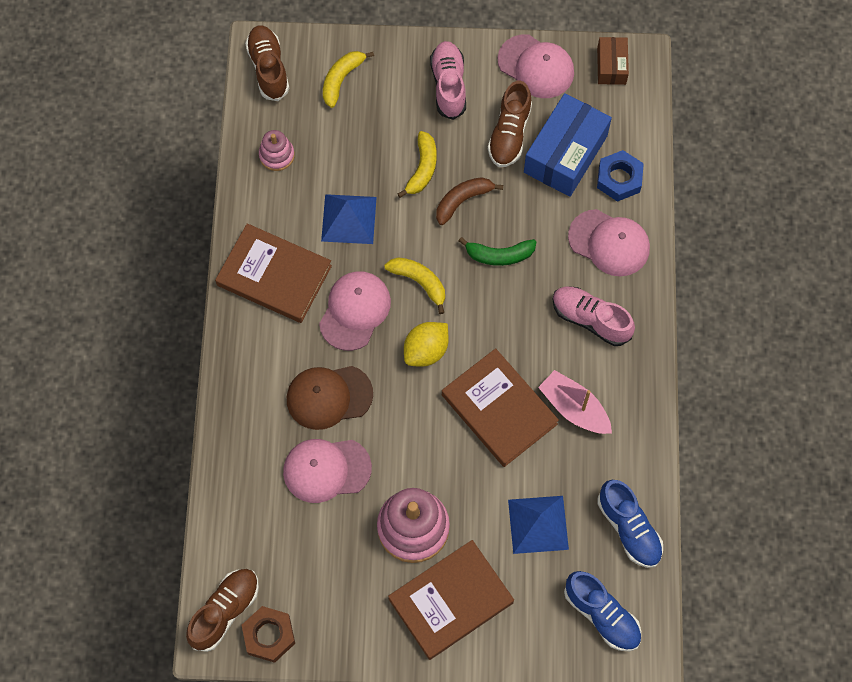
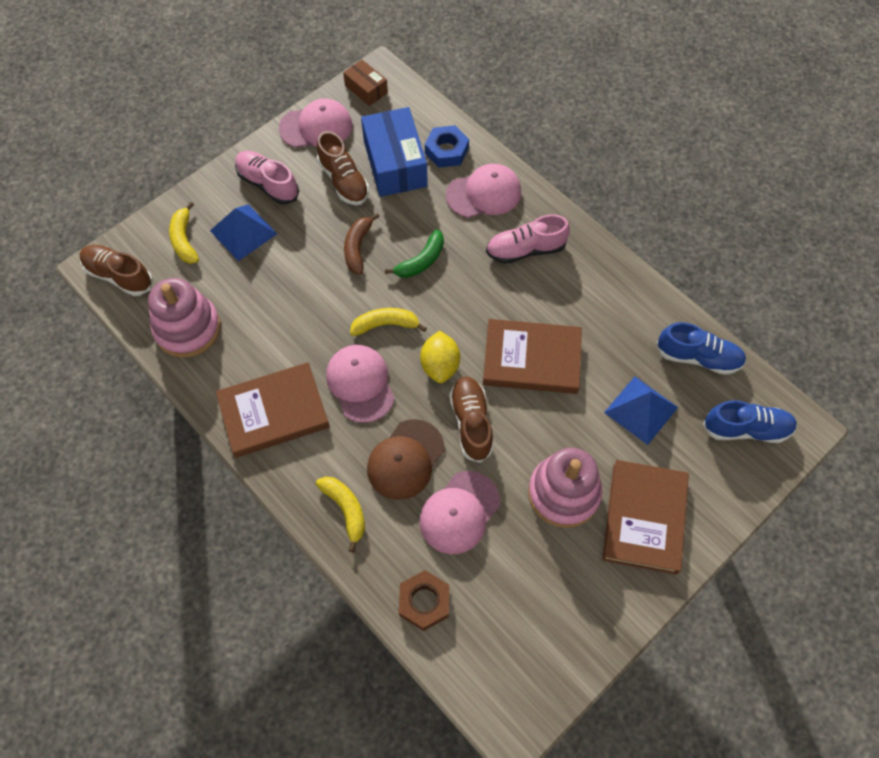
camera: 45 degrees left, 5 degrees down
(225, 611) = (498, 693): brown shoe -> brown shoe (471, 423)
(269, 635) = (549, 676): brown nut -> brown nut (424, 602)
(277, 155) = (187, 328): pink stacking toy -> pink stacking toy, size x1.87
(349, 219) = (289, 326): blue pyramid -> blue pyramid (243, 232)
(422, 168) = (306, 250): yellow banana -> yellow banana (345, 510)
(574, 408) = (578, 314): pink boat -> none

